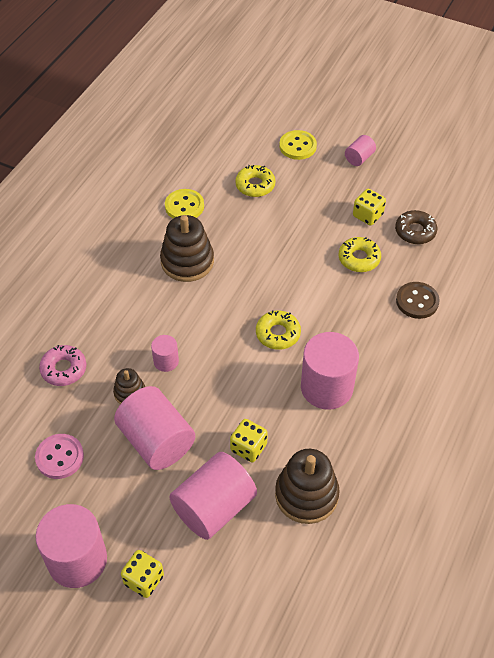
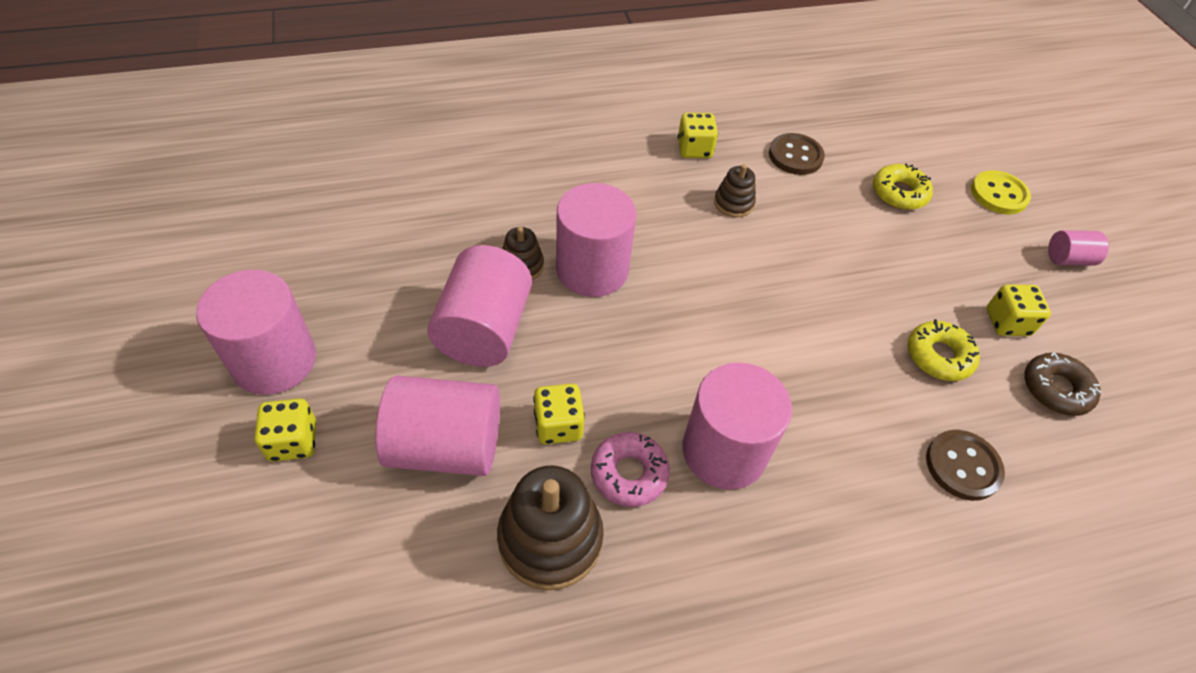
camera: 45 degrees right, 0 degrees up
(60, 457) = (389, 261): pink button -> none
(64, 369) = (496, 195): pink donut -> pink donut (629, 473)
(130, 247) = (694, 149): none -> yellow dice
(166, 361) = (592, 269): pink cylinder -> pink cylinder, size x2.04
(184, 206) = (795, 156): yellow button -> brown button
(187, 261) = (733, 203): brown stacking toy -> brown stacking toy, size x0.54
(278, 334) = (740, 346): yellow donut -> none

